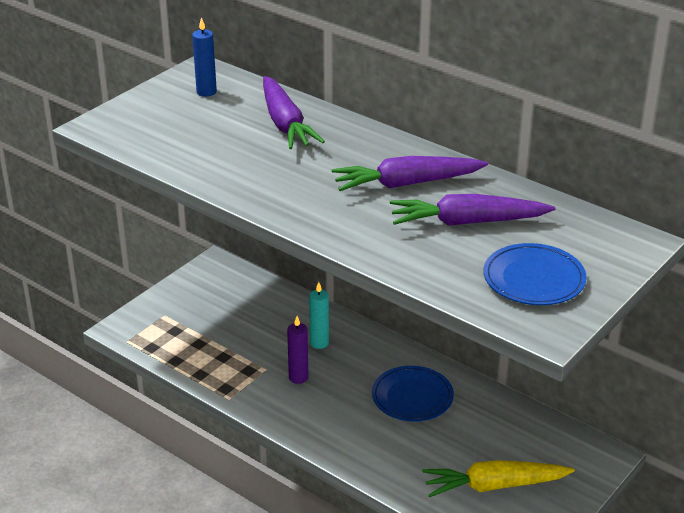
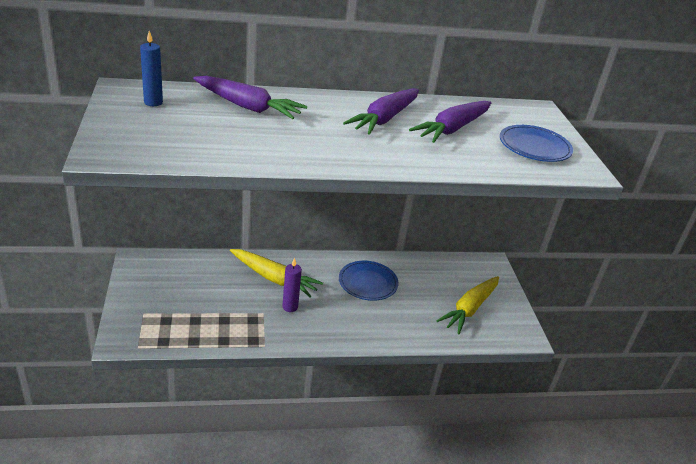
camera: 50 degrees left, 0 degrees up
(319, 343) = (274, 278): turquoise candle -> yellow carrot

